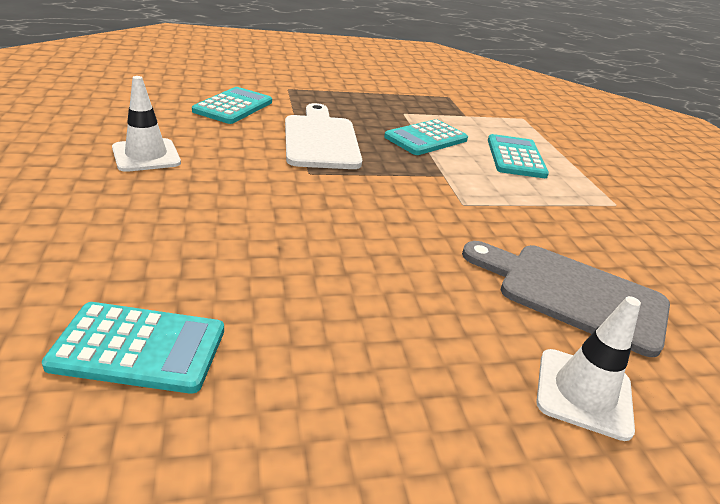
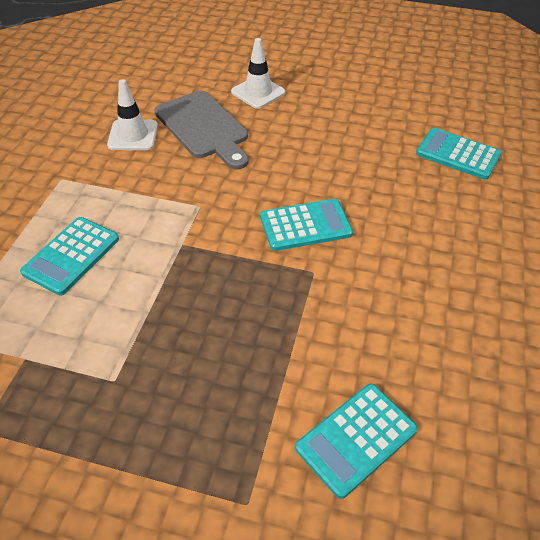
camera: 150 degrees left, 15 degrees up
(146, 155) = (468, 329): white traffic cone -> white traffic cone (133, 135)
(321, 139) = (272, 329): white cutting board -> none
(426, 138) = (141, 309): turquoise calculator -> turquoise calculator (305, 225)

